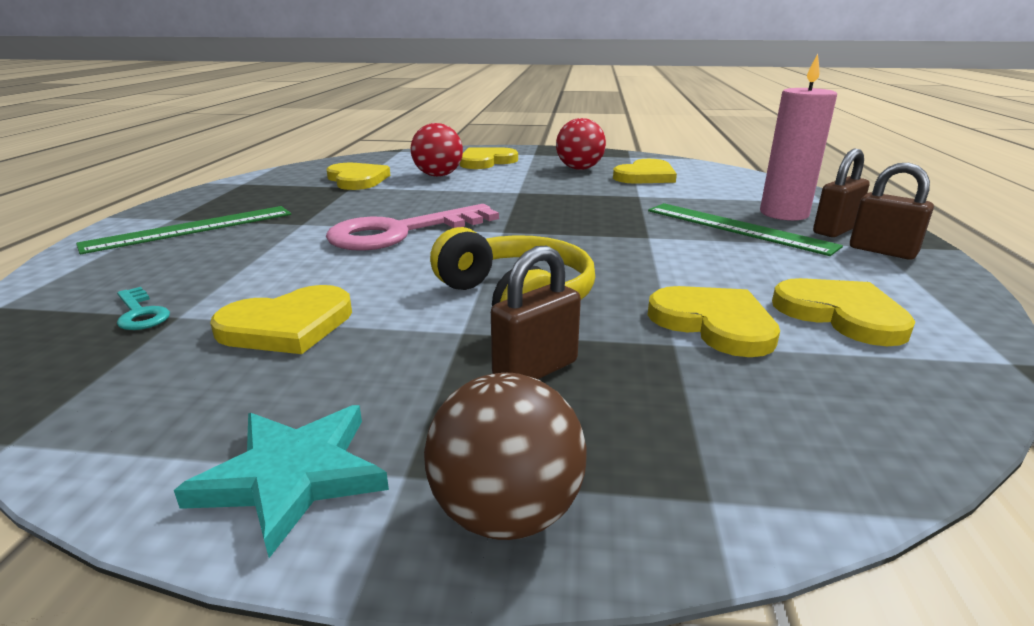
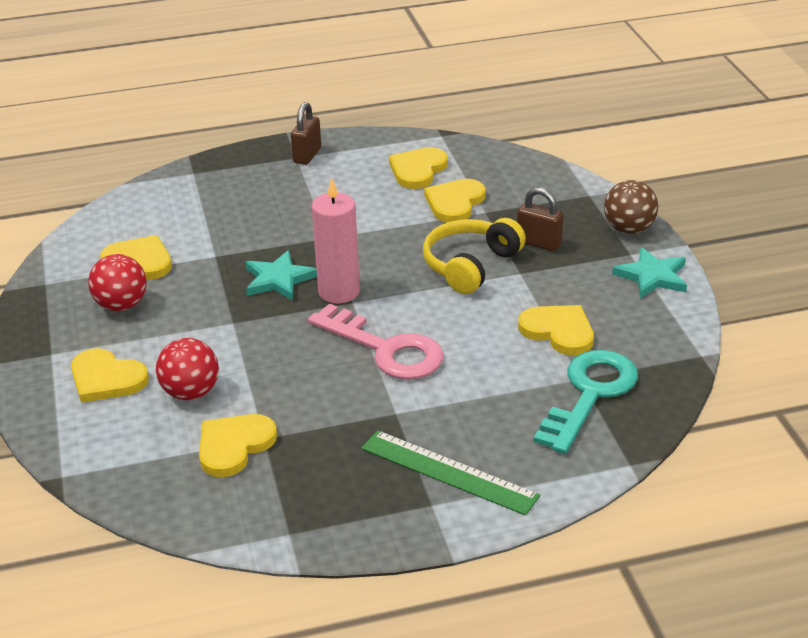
camera: 110 degrees left, 10 degrees up
(140, 313) = (590, 394): turquoise key -> turquoise key, size x2.33
(575, 210) = (278, 279): none -> turquoise star
(737, 228) = (286, 205): green ruler -> none
(784, 214) = (238, 188): pink candle -> pink candle (339, 292)
(835, 230) = (271, 169): brown padlock -> none

